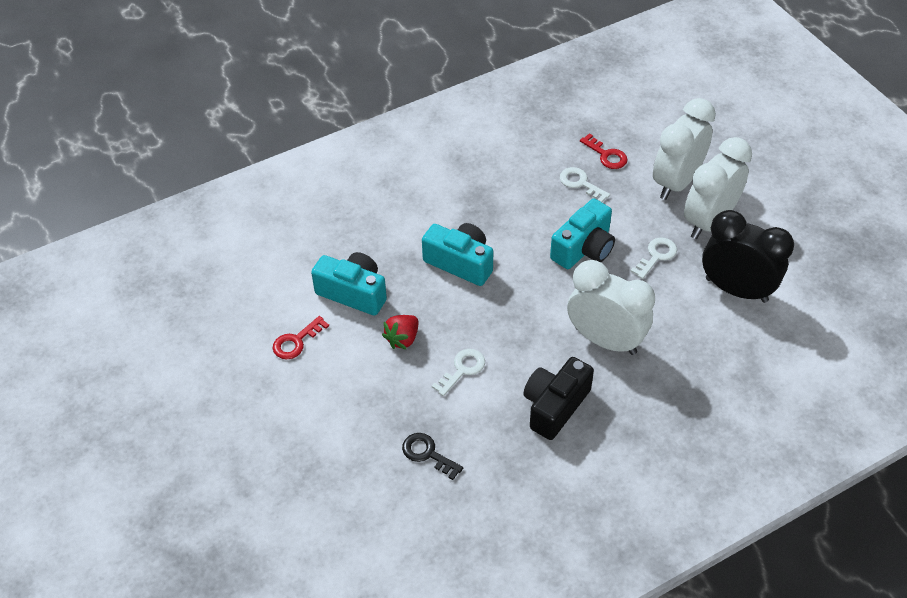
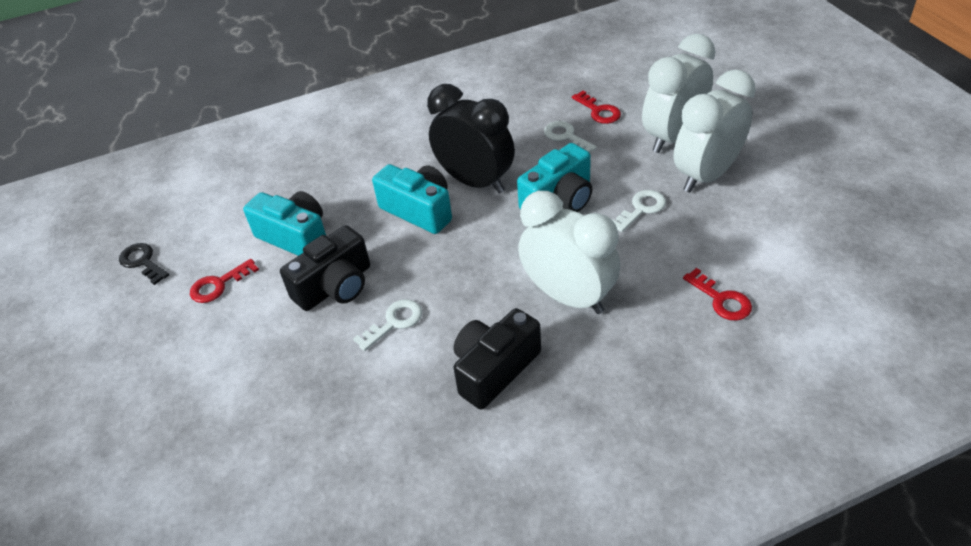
camera: 10 degrees right, 5 degrees down
(402, 339) = (335, 286): red strawberry -> black camera
(427, 454) = (329, 418): black key -> black key (142, 262)
(730, 338) = (721, 299): none -> red key
(736, 290) = (733, 247): black clock -> black clock (475, 182)

